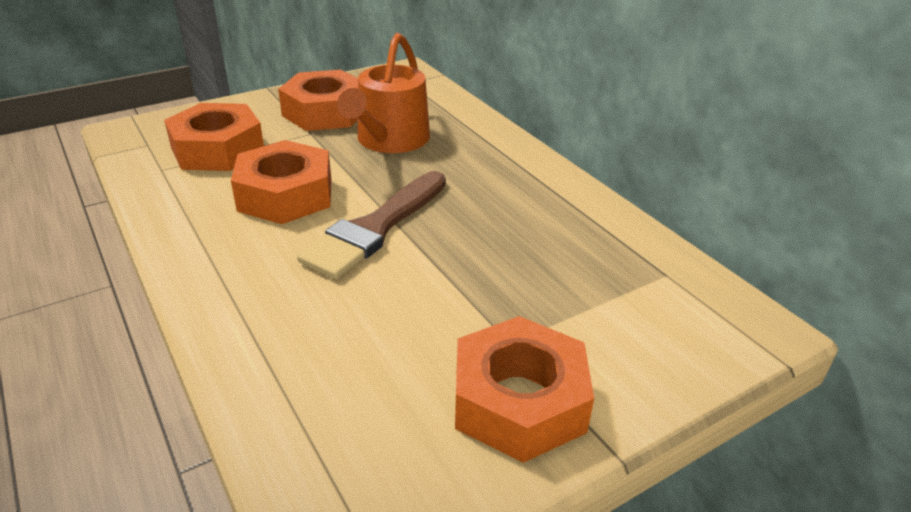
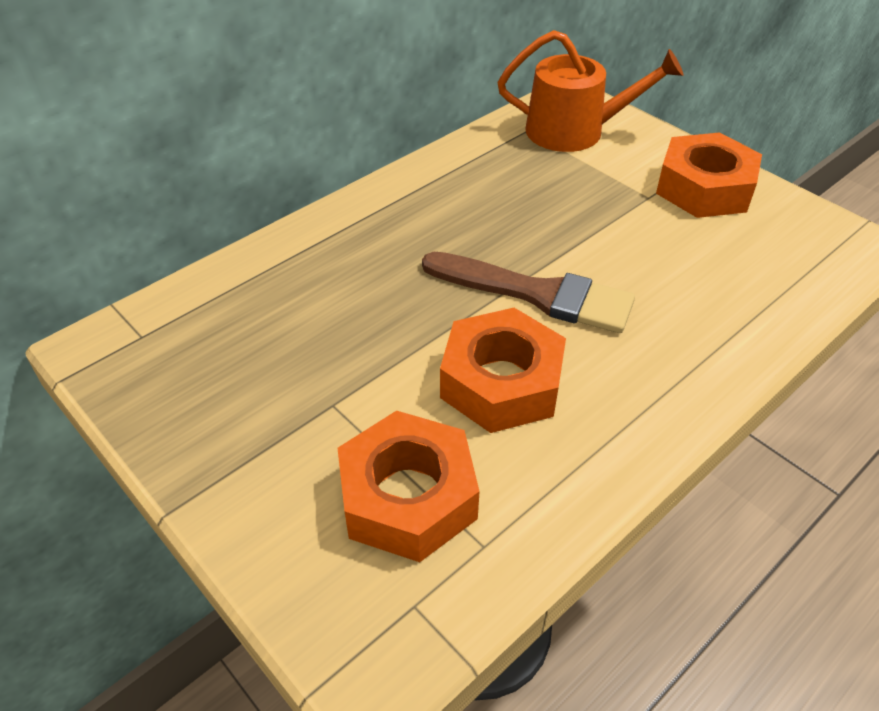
camera: 100 degrees left, 10 degrees up
(325, 112) = (262, 406): orange nut -> none
(389, 140) = (339, 320): orange watering can -> orange watering can (574, 131)

